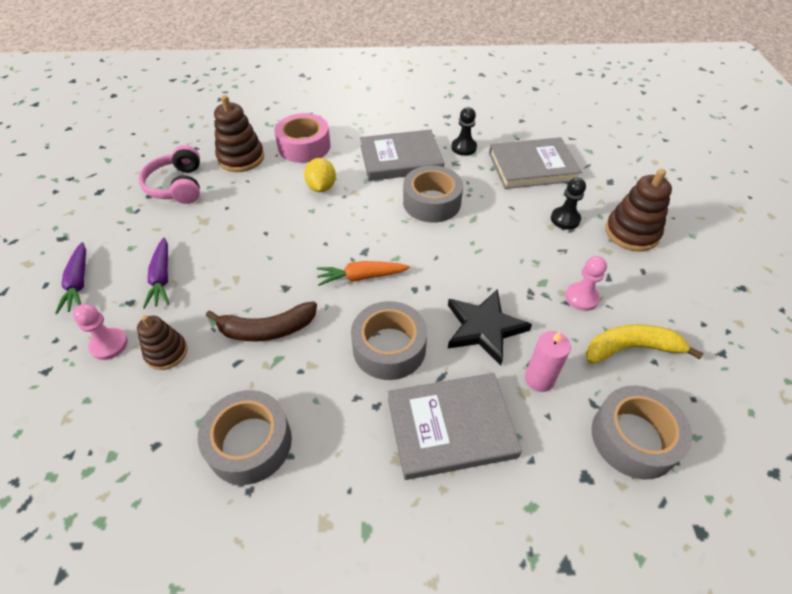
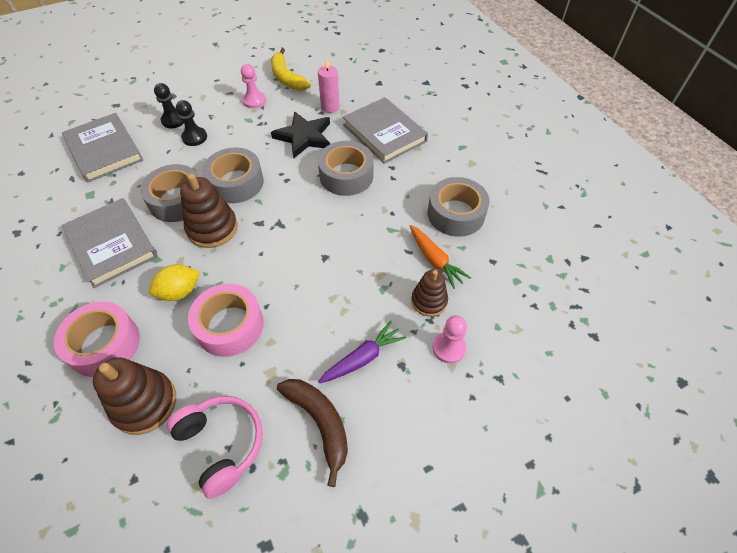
camera: 115 degrees left, 5 degrees up
(78, 283) = (408, 433): purple carrot -> none
(178, 186) = (222, 444): pink headphones -> pink headphones turned 90 degrees counterclockwise
(265, 208) = (230, 326): none -> pink tape
(267, 329) = (370, 248): brown banana -> brown banana (320, 422)
(361, 277) = (289, 214): orange carrot -> orange carrot (435, 260)
(463, 147) = (81, 202): black pawn -> black pawn (194, 137)
(631, 233) = (178, 88): brown stacking toy -> brown stacking toy (212, 228)
(633, 438) = (346, 71): grey tape -> grey tape (236, 183)

